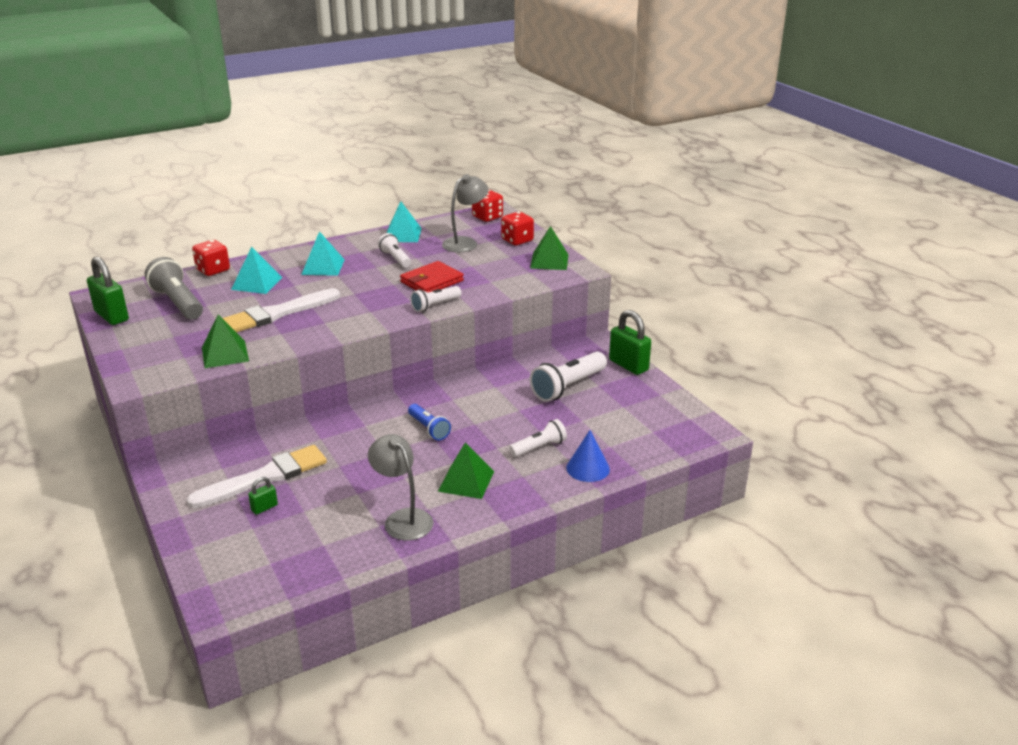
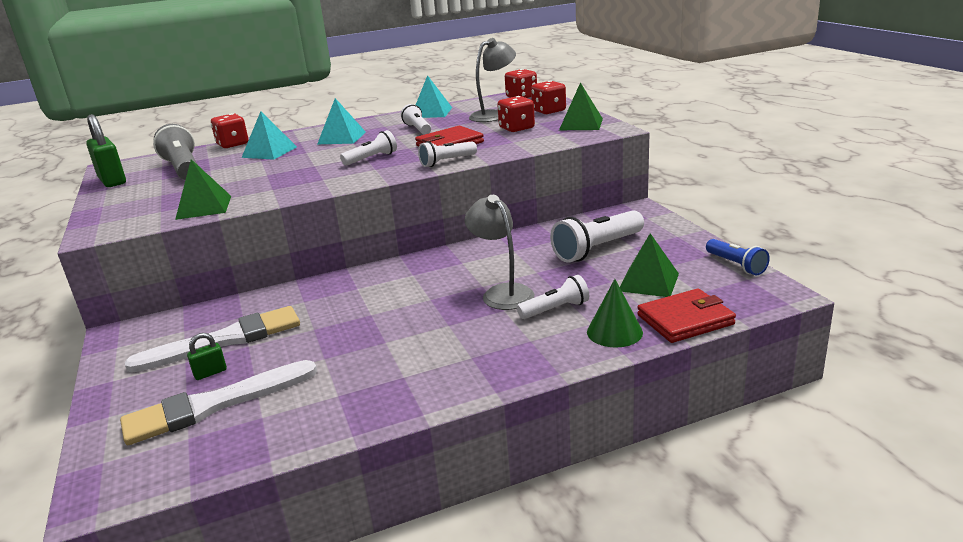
camera: 10 degrees right, 5 degrees down
(278, 313) = (277, 174): white brush -> white brush (213, 405)
(362, 297) = (371, 158): none -> white flashlight
(403, 518) = (369, 387): grey lamp -> grey lamp (502, 292)
(429, 429) = (428, 291): blue flashlight -> blue flashlight (736, 265)
(466, 481) = (459, 345): green pyramid -> green pyramid (648, 282)
(490, 263) = (516, 128): none -> red dice
(588, 468) = (614, 332): blue cone -> green cone
(628, 365) = (670, 228): green padlock -> none
(641, 457) = (685, 320): none -> red wallet

